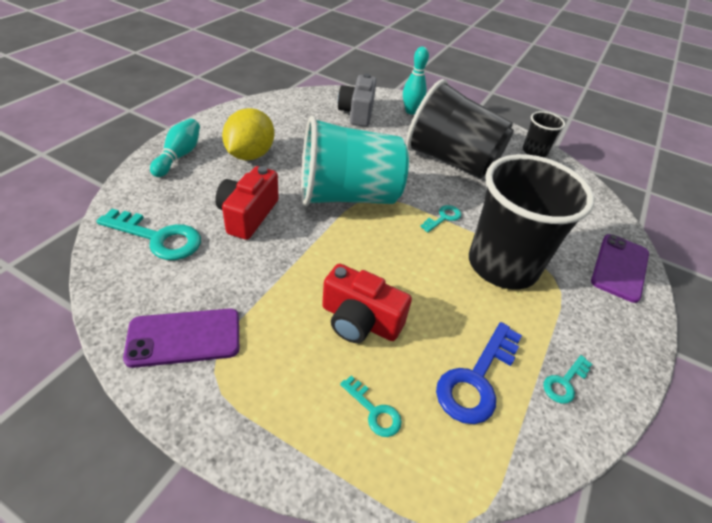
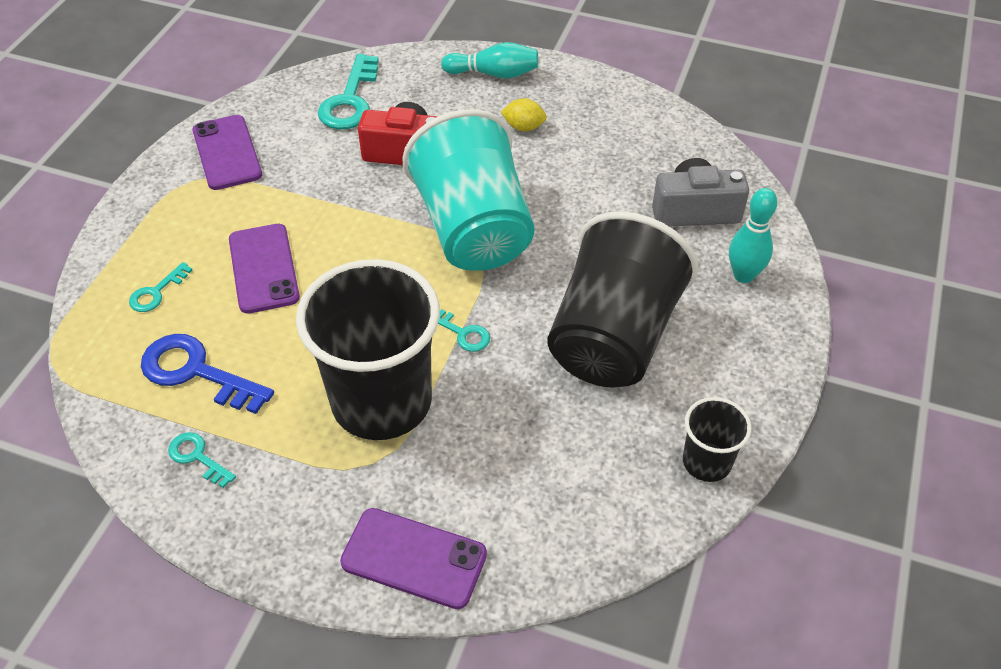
camera: 85 degrees right, 5 degrees up
(250, 155) = (523, 127): yellow lemon -> yellow lemon, size x0.51
(360, 321) = (263, 268): red camera -> purple phone

